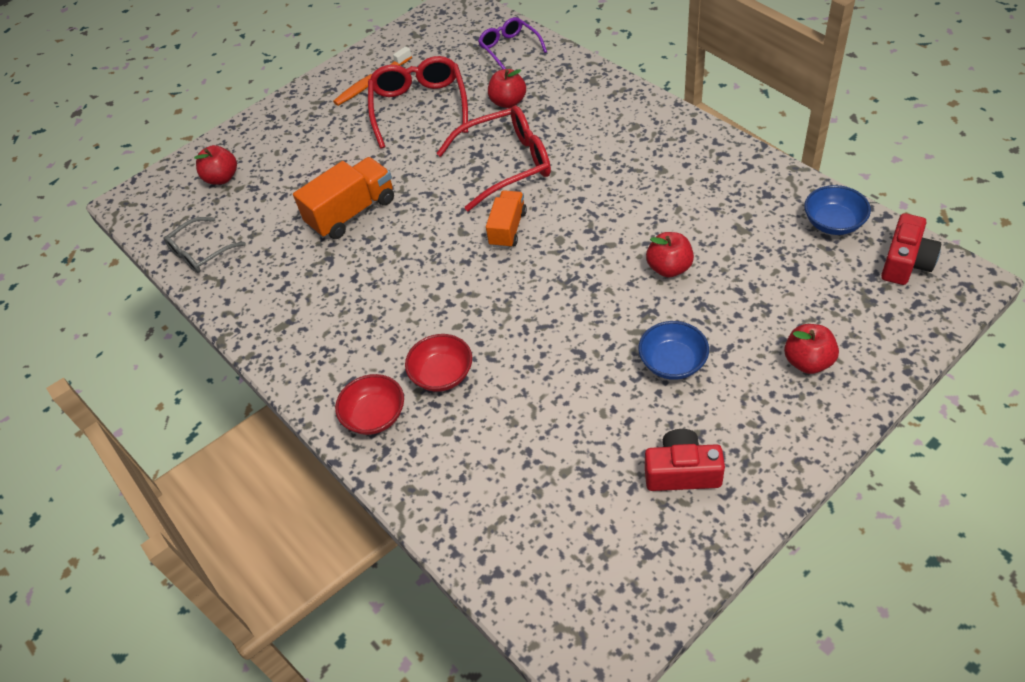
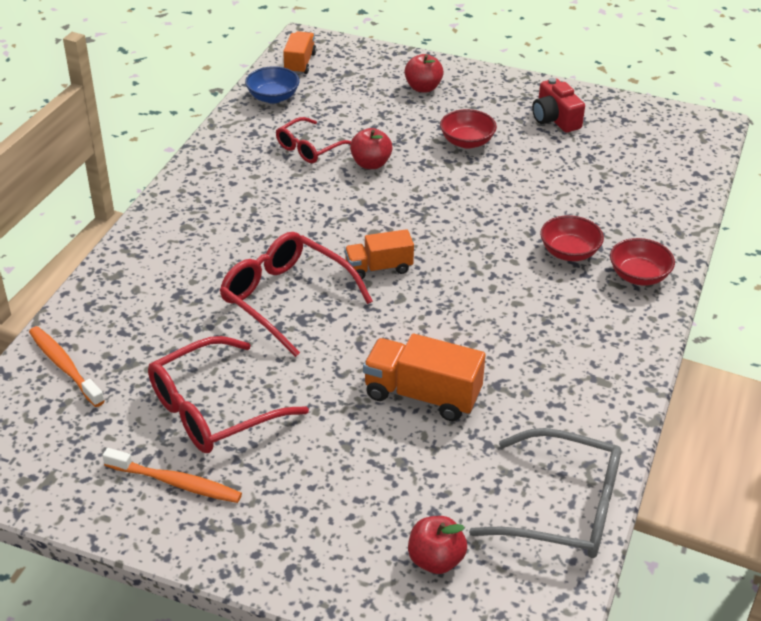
camera: 125 degrees left, 10 degrees down
(200, 253) = (564, 508): grey glasses -> grey glasses, size x1.66
(508, 102) = (177, 332): red apple -> none
(509, 48) = (64, 366): purple glasses -> orange toothbrush
(672, 362) = (467, 142): blue bowl -> red bowl
(719, 228) = (309, 148): none -> red glasses
(905, 262) = (300, 63): red camera -> orange truck

